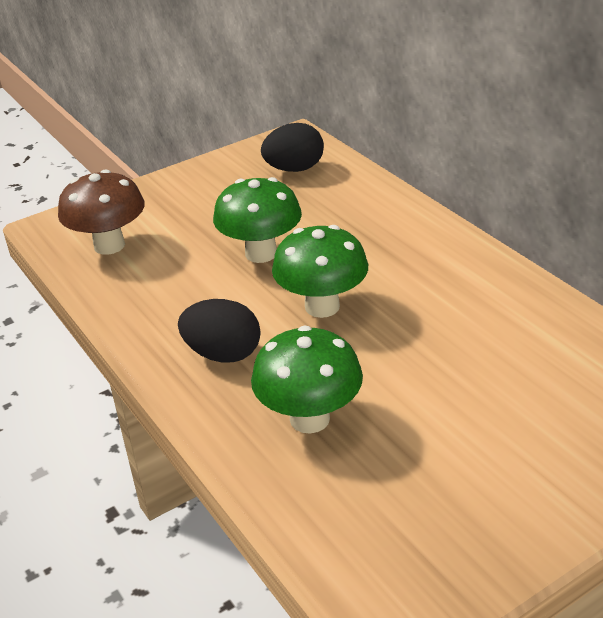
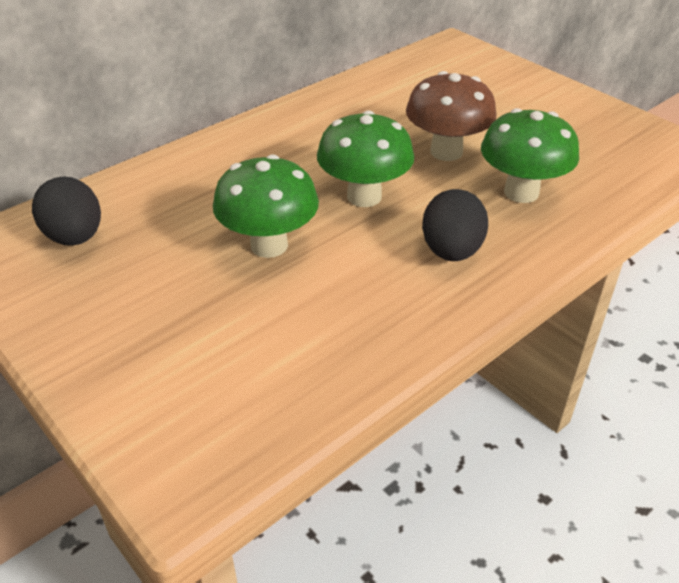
camera: 100 degrees left, 5 degrees up
(109, 245) = (243, 390): brown mushroom -> brown mushroom (446, 152)

